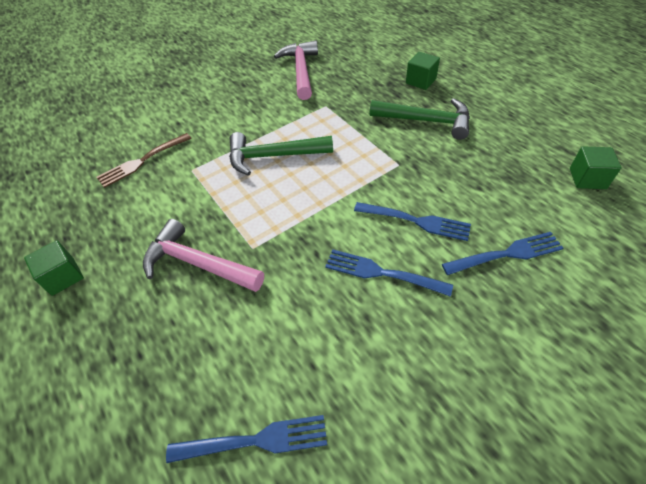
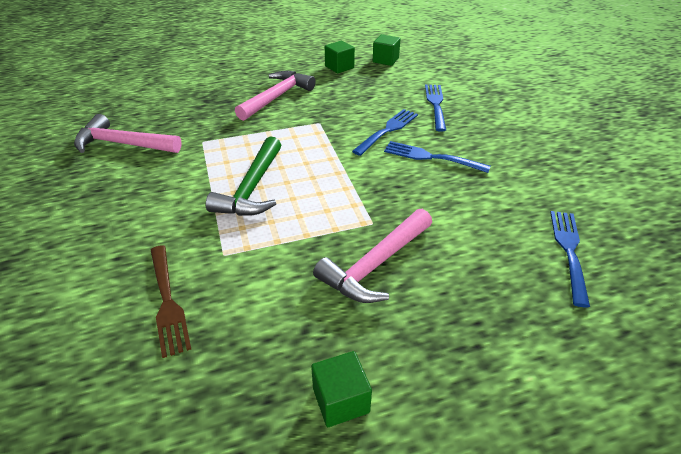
camera: 75 degrees left, 10 degrees down
(383, 273) = (432, 157): blue fork -> blue fork turned 75 degrees clockwise
(420, 81) = (221, 86): green cube -> green cube (339, 67)
(426, 121) = (277, 97): green hammer -> pink hammer

